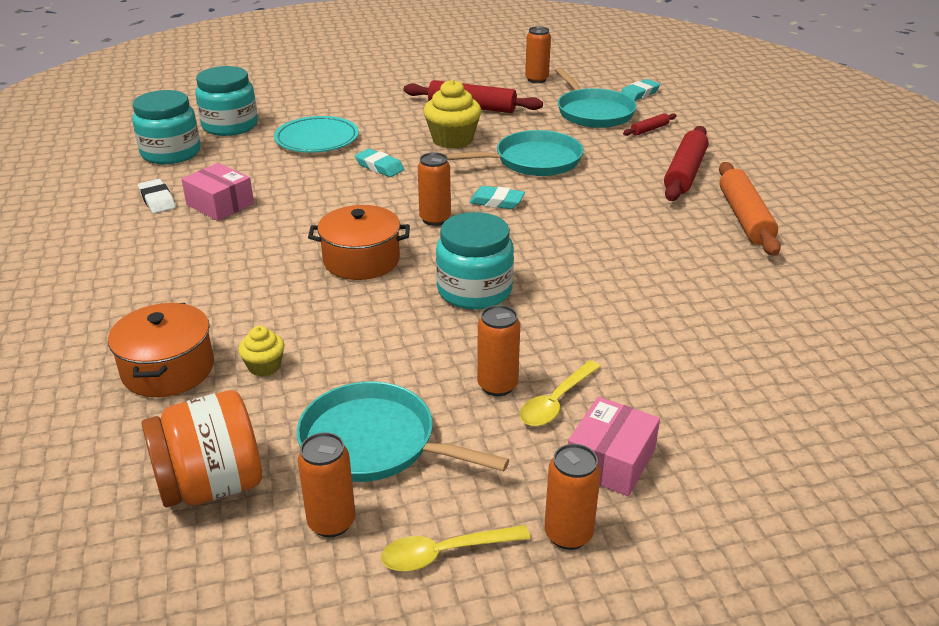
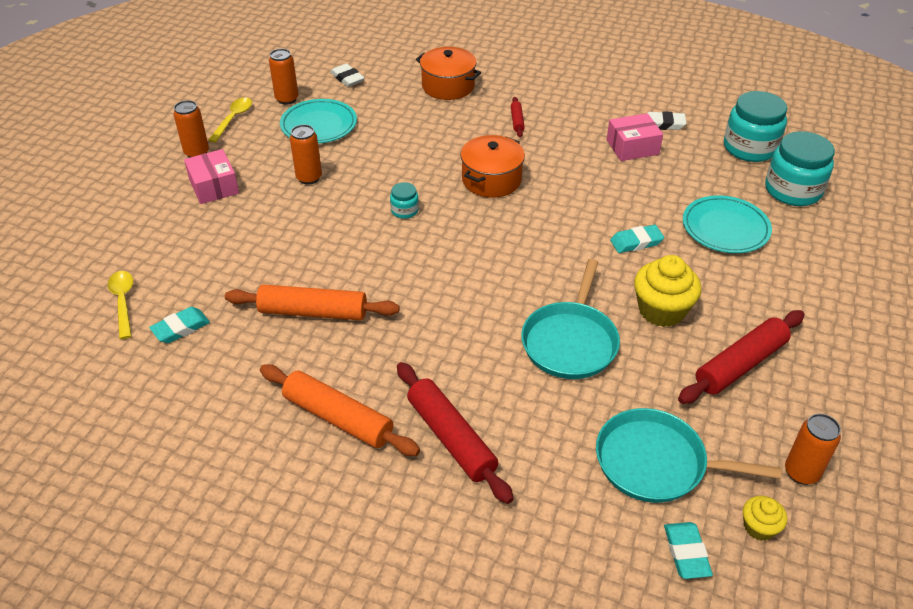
camera: 125 degrees right, 10 degrees up
(212, 485) = (347, 78): orange jar -> white eraser
(264, 366) = (417, 113): yellow cupcake -> yellow cupcake (759, 527)
(374, 442) = (319, 125): turquoise pan -> turquoise plate
(435, 219) = (516, 234): orange can -> none
(474, 290) = (404, 210): turquoise jar -> turquoise jar, size x0.48
(496, 202) = (513, 279): turquoise eraser -> turquoise eraser (181, 328)
(556, 402) = (272, 191): yellow spoon -> yellow spoon (123, 302)
(649, 129) = (571, 483): red rolling pin -> red rolling pin (517, 121)
(676, 277) = (313, 312): none -> orange rolling pin

